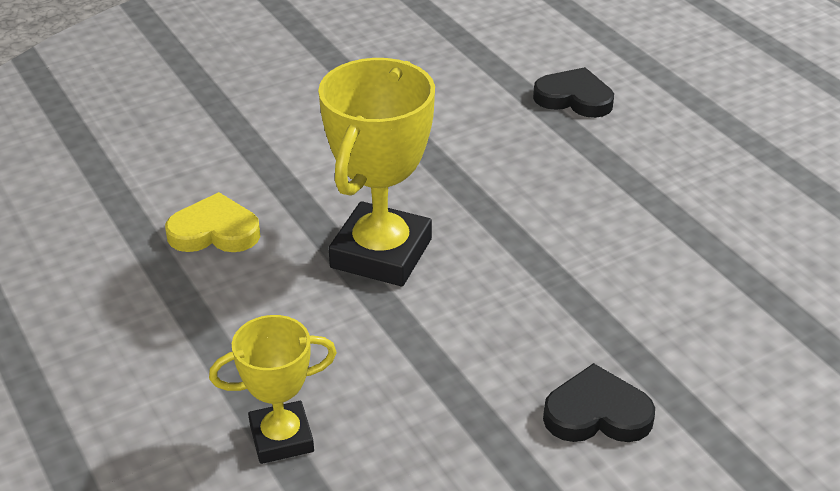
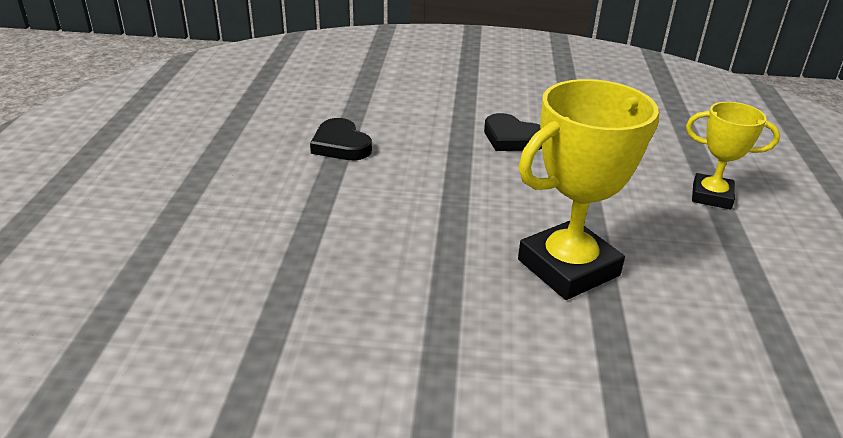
camera: 145 degrees left, 5 degrees down
(214, 231) = (717, 358): yellow heart -> none
(574, 98) = (230, 323): black heart -> black heart (341, 145)

